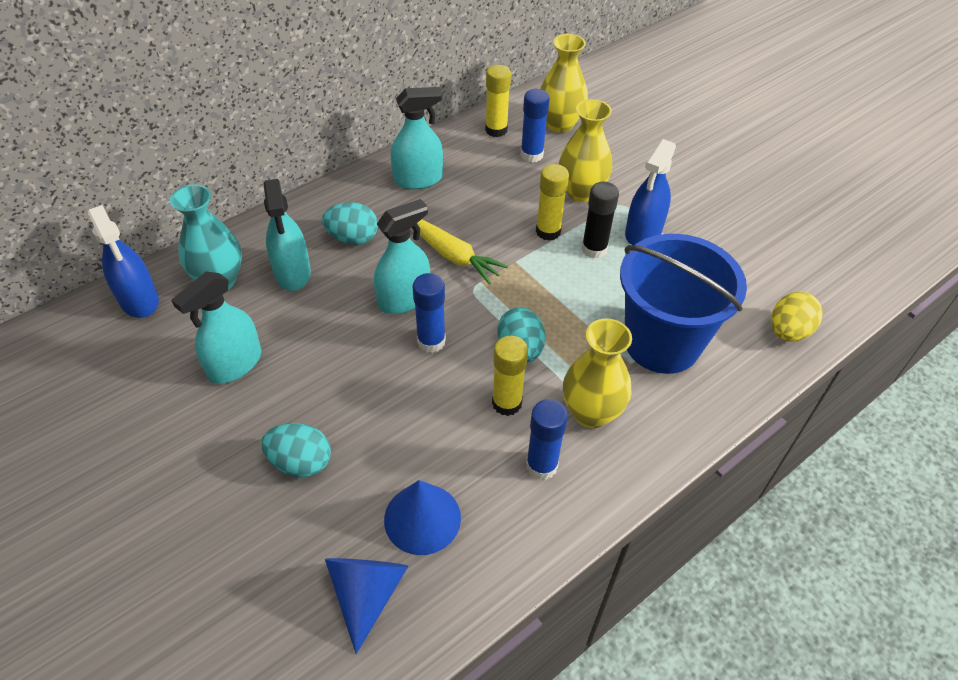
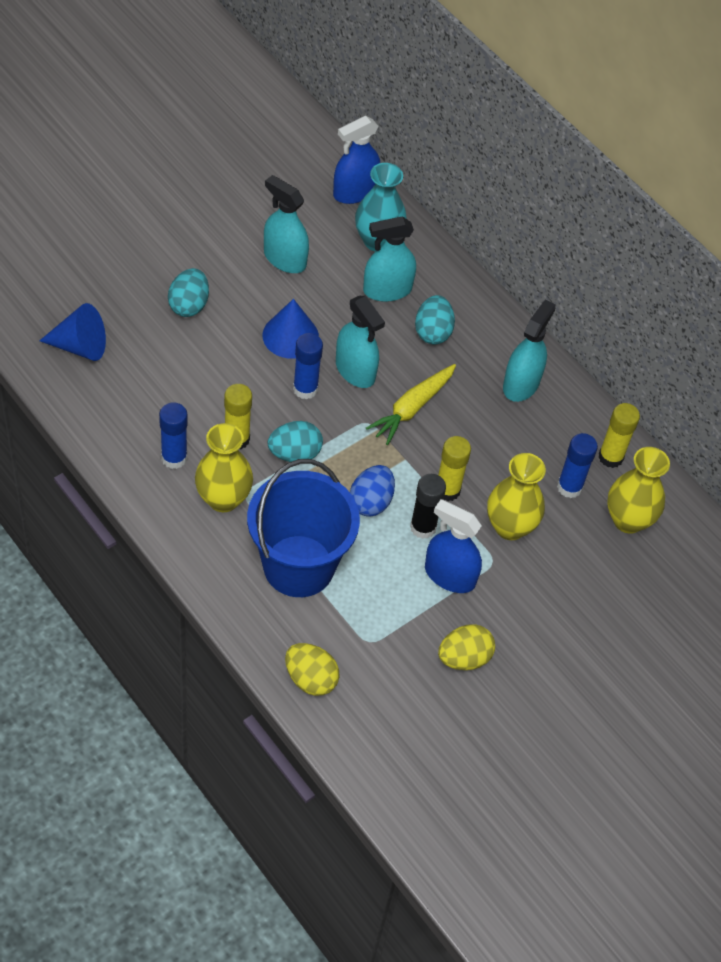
camera: 85 degrees right, 5 degrees up
(418, 179) = (521, 384): turquoise spray bottle -> turquoise spray bottle turned 135 degrees counterclockwise
(422, 518) = (134, 379): blue cone -> blue cone (290, 336)
(572, 287) = (371, 502): none -> blue egg
(726, 225) = (464, 658): none -> yellow egg

